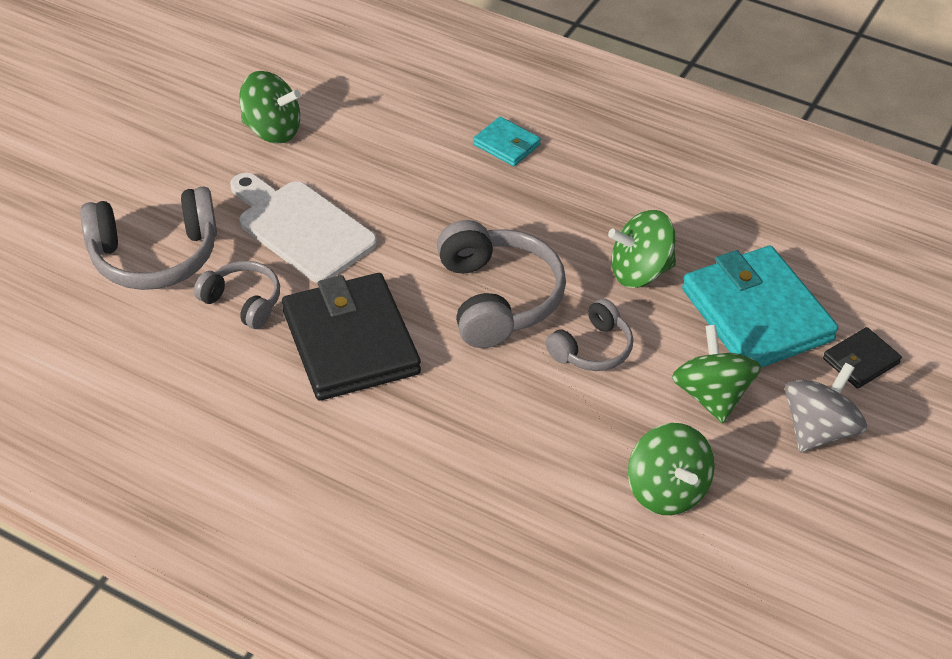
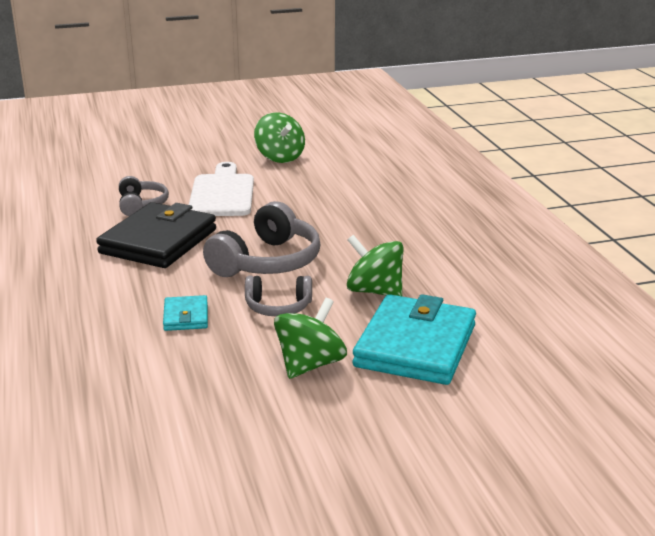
camera: 45 degrees right, 20 degrees down
(155, 256) = (138, 174): grey headphones -> none
(506, 144) = (396, 209): turquoise wallet -> turquoise wallet (186, 316)
(667, 491) = (194, 389): green spinning top -> none
(819, 430) = (350, 421): grey spinning top -> none
(861, 361) = (450, 406): black wallet -> none

